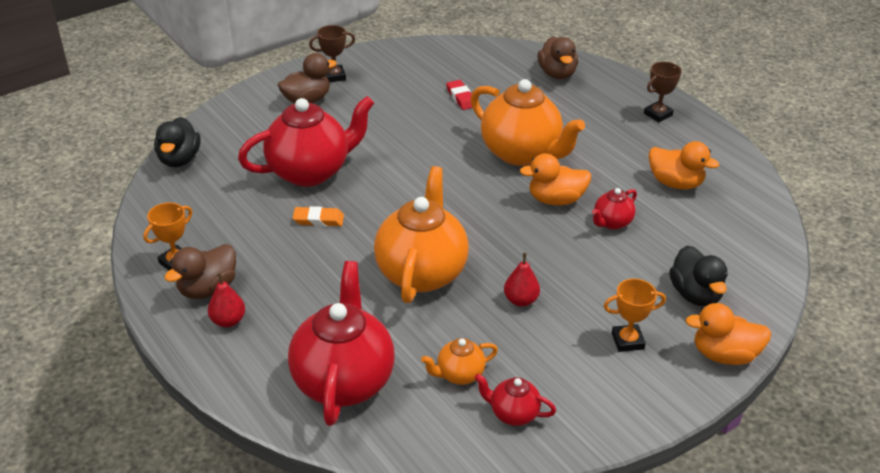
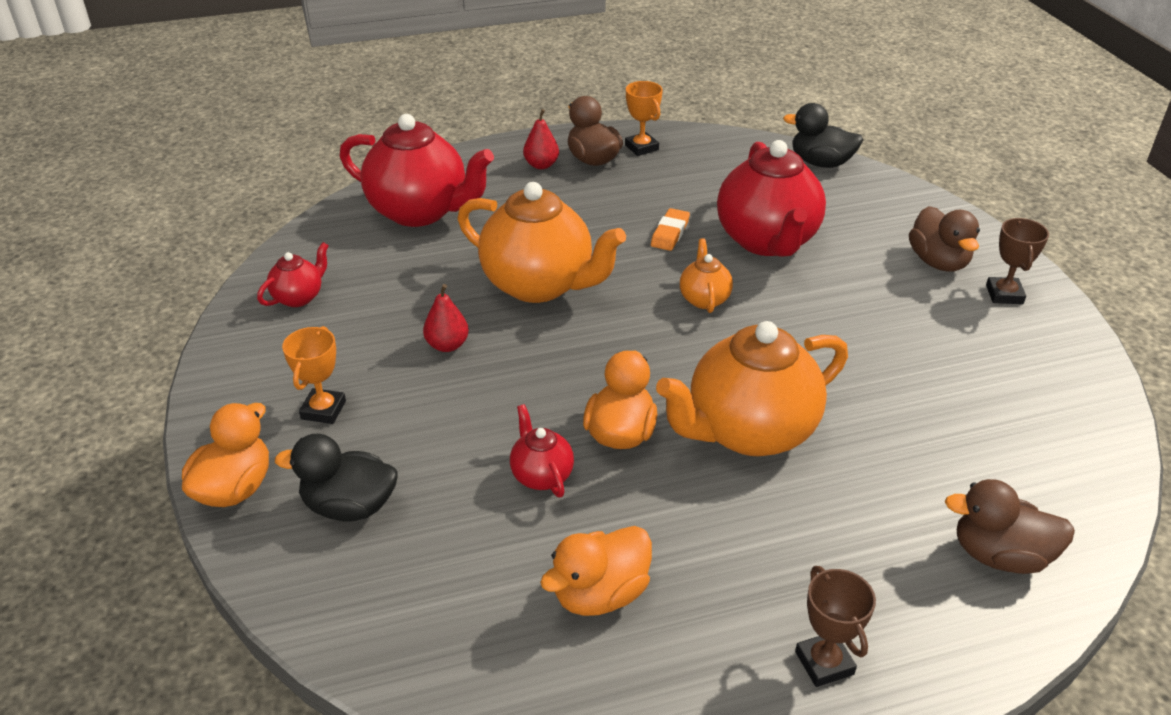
camera: 110 degrees right, 0 degrees up
(459, 375) = (374, 277): orange teapot -> orange teapot (704, 299)
(461, 97) = (926, 407): red eraser -> none

